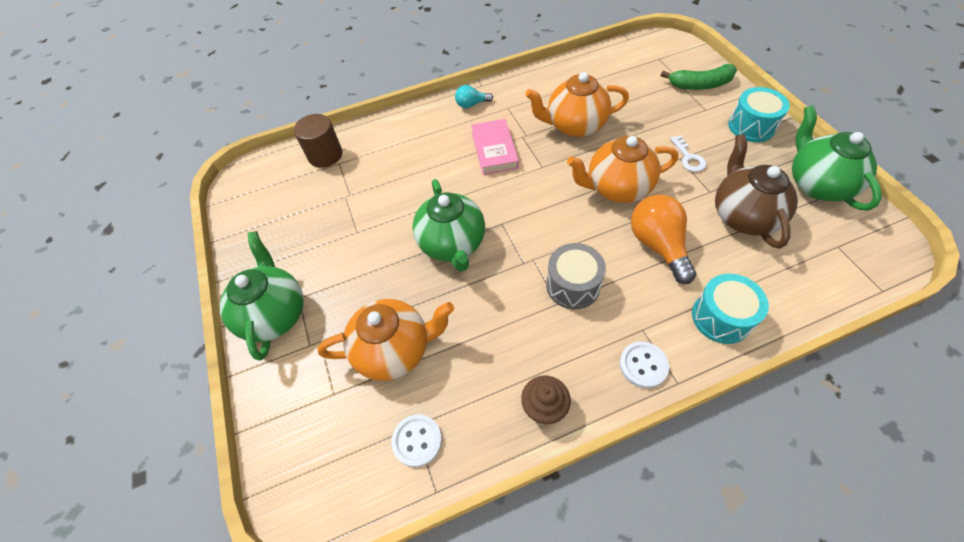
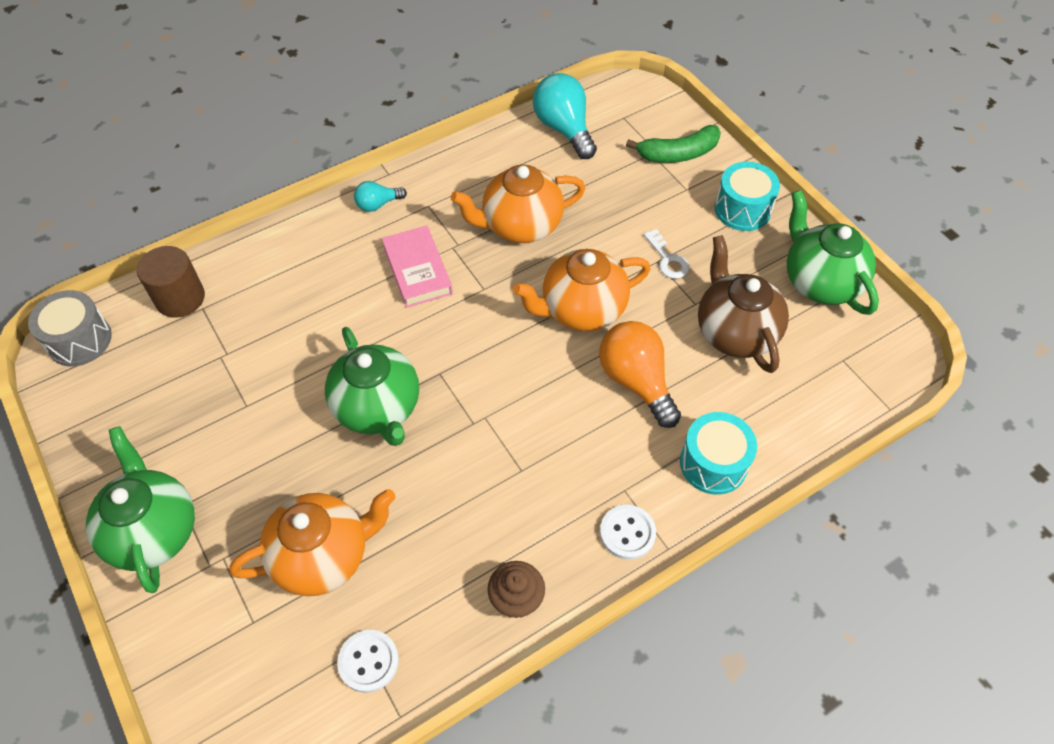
camera: 15 degrees left, 0 degrees up
(573, 285) = (537, 445): grey drum -> grey drum (79, 340)
(613, 63) = (564, 129): none -> turquoise light bulb

